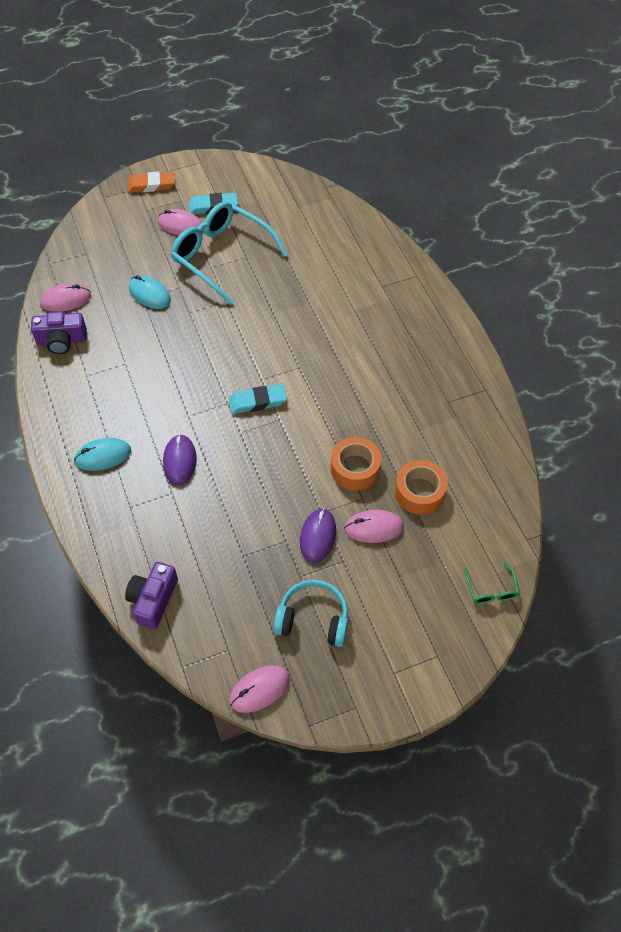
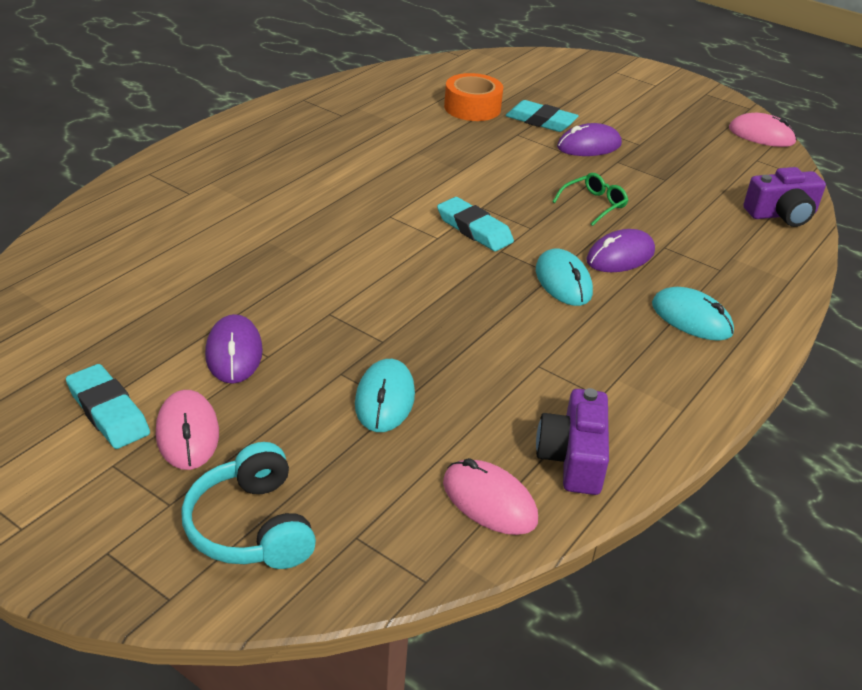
camera: 125 degrees left, 20 degrees down
(62, 340) = (573, 458): purple camera -> purple camera turned 135 degrees counterclockwise
(151, 185) = (86, 532): orange eraser -> none
(178, 415) = (563, 282): none -> turquoise mouse
(222, 256) = (234, 353): turquoise glasses -> purple mouse
(313, 619) = (668, 128): turquoise headphones -> turquoise headphones (251, 527)
(355, 469) = (488, 145): orange tape -> none
(373, 528) = (541, 121): pink mouse -> turquoise eraser
(491, 590) = (527, 61): green glasses -> green glasses (594, 204)

